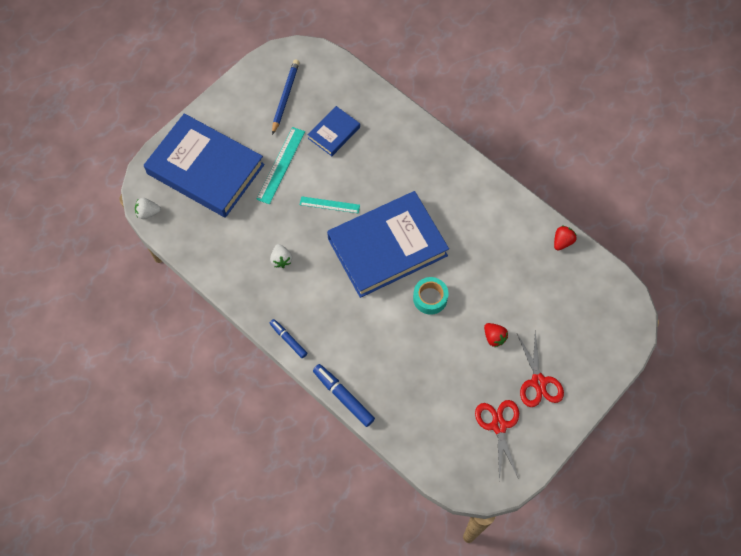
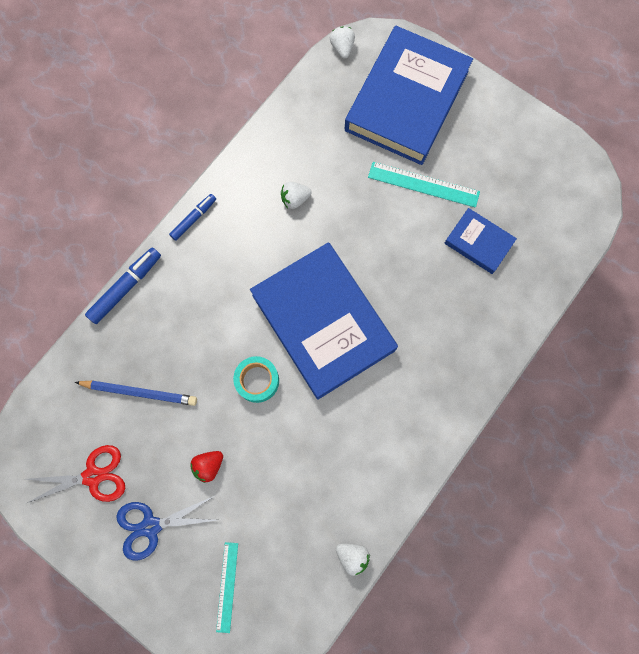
camera: 85 degrees right, 10 degrees up
(285, 97) = (522, 178): blue pencil -> blue pencil (140, 393)
(329, 204) = (375, 247): turquoise ruler -> turquoise ruler (227, 586)
(538, 382) = (151, 526): red scissors -> blue scissors
(562, 242) = (352, 556): red strawberry -> white strawberry

